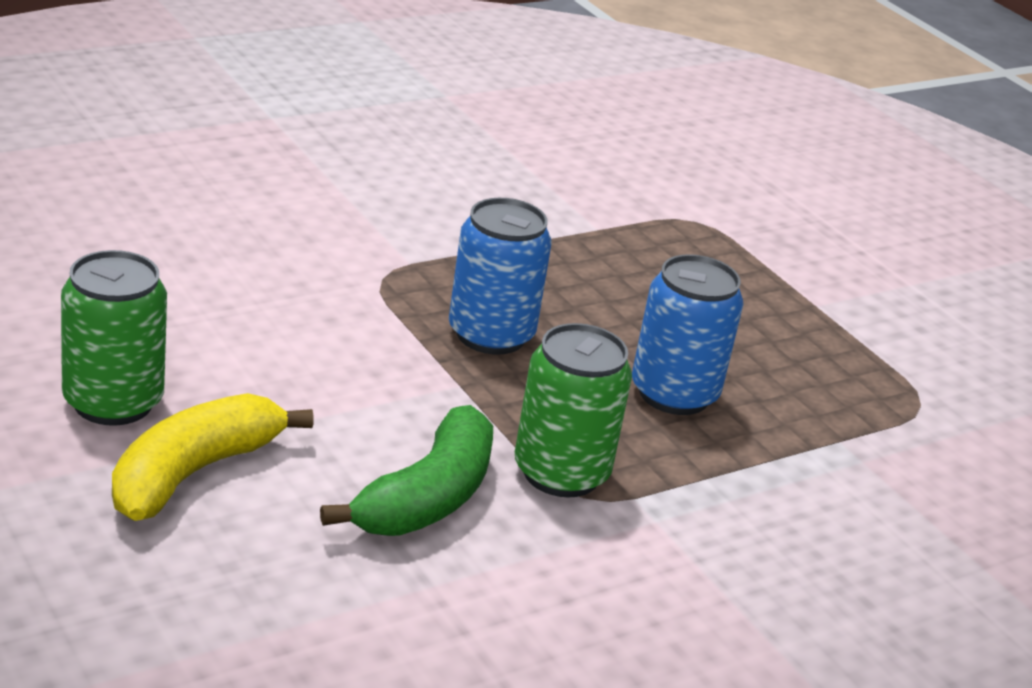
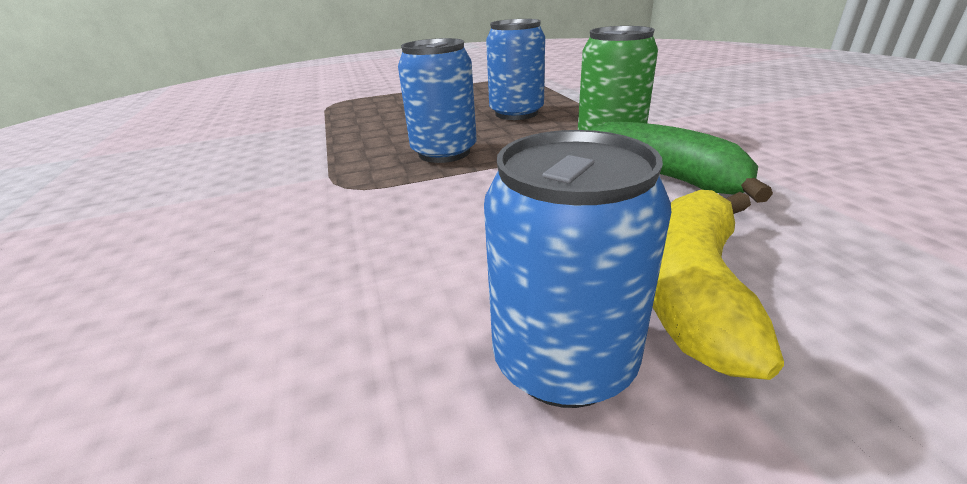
camera: 70 degrees left, 0 degrees up
(113, 402) = (564, 360): green can -> blue can
(194, 473) = (693, 290): yellow banana -> yellow banana turned 60 degrees clockwise

